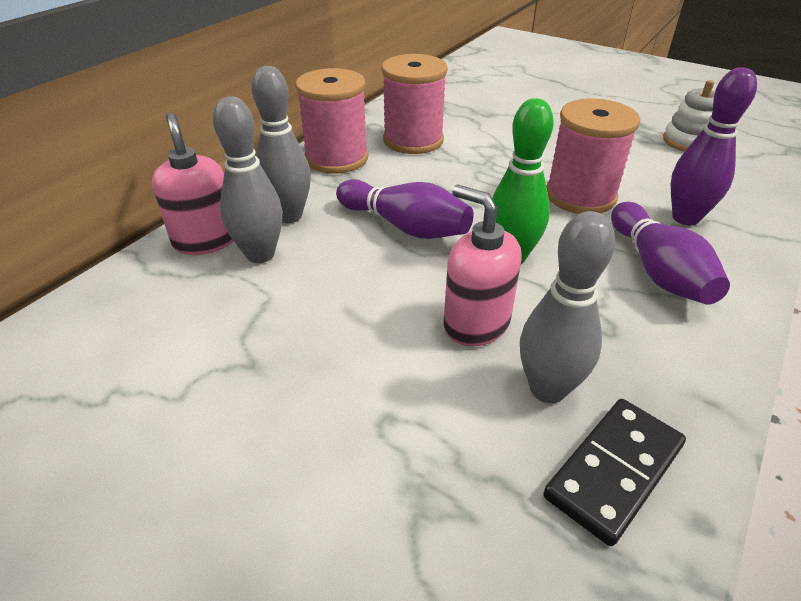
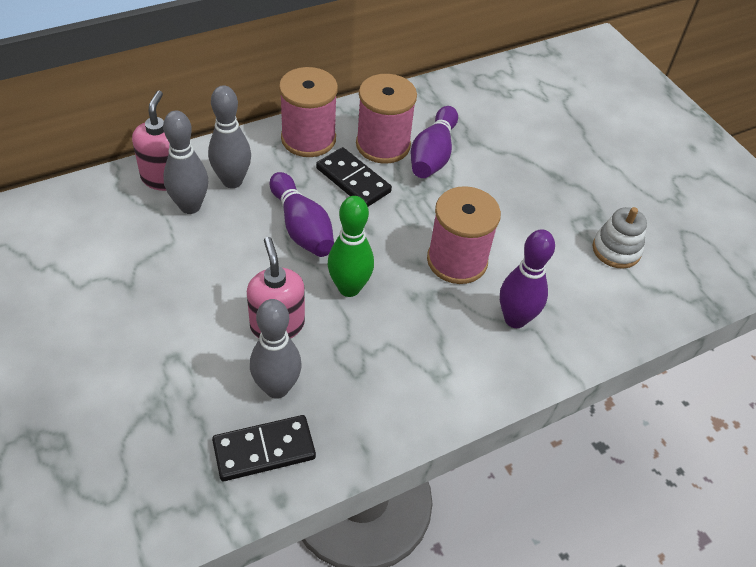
camera: 25 degrees right, 10 degrees up
(415, 173) = (353, 180): none -> black domino
(658, 270) = (439, 349): purple bowling pin -> purple bowling pin (433, 155)

